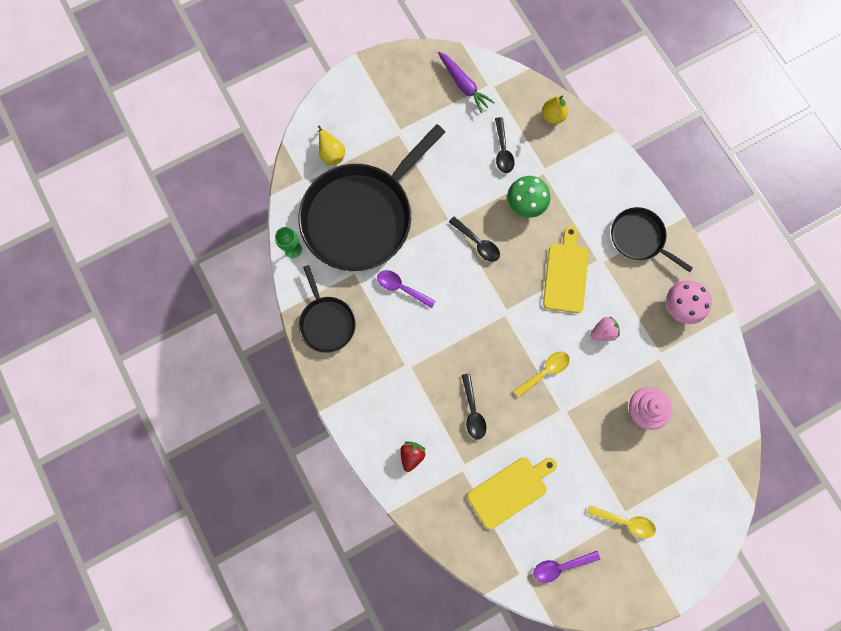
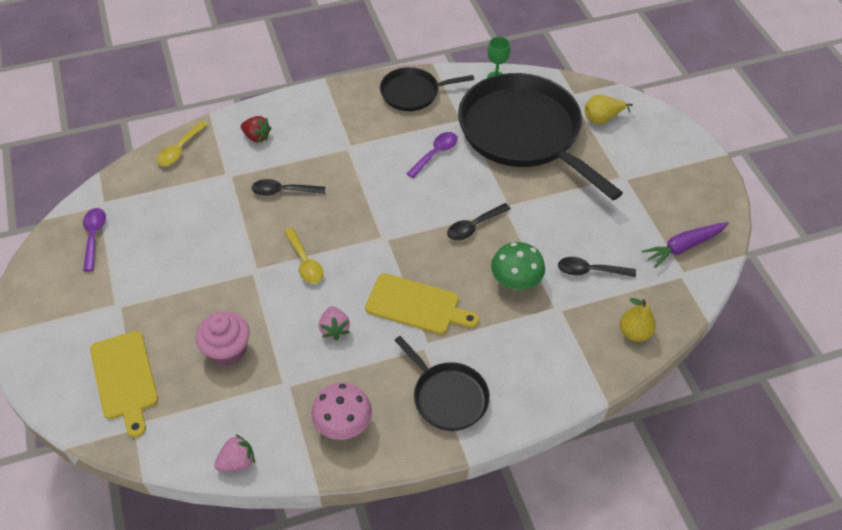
camera: 100 degrees right, 25 degrees down
(510, 490) = (189, 208): yellow cutting board -> yellow cutting board (124, 379)
(625, 521) = (110, 305): yellow spoon -> yellow spoon (180, 149)
(639, 238) = (447, 397): black pan -> black pan turned 90 degrees clockwise
(729, 373) = (237, 462): none -> pink strawberry

